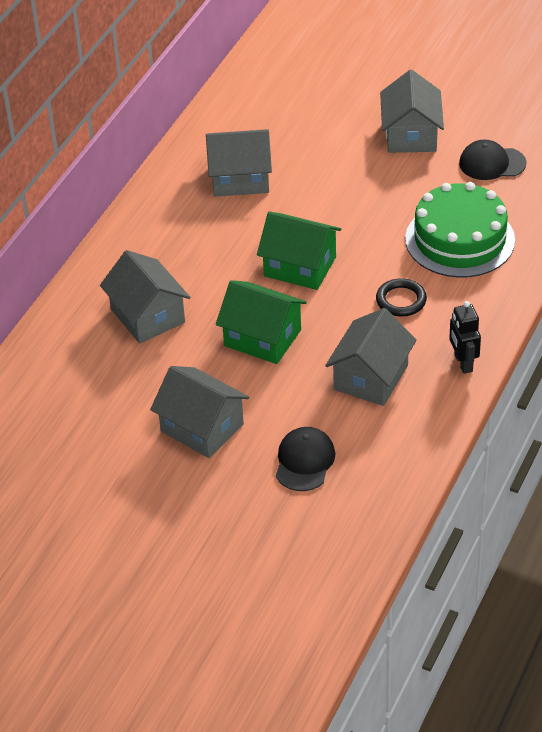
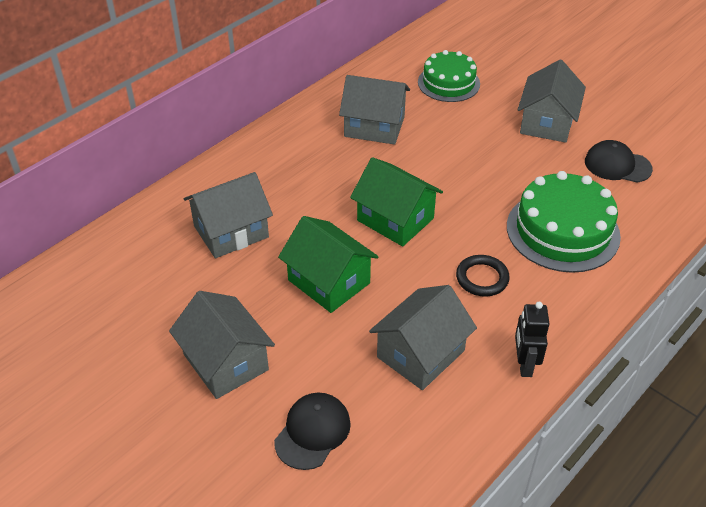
camera: 15 degrees right, 0 degrees up
(147, 316) = (231, 231): grey house -> grey house turned 75 degrees clockwise
(297, 114) = (448, 83): none -> green cake

